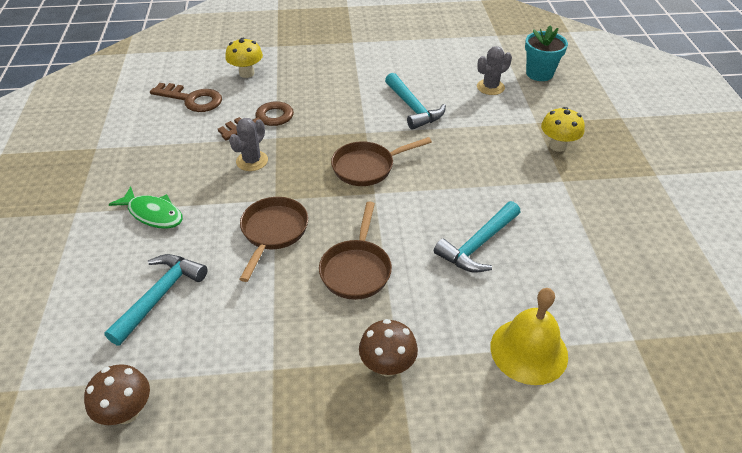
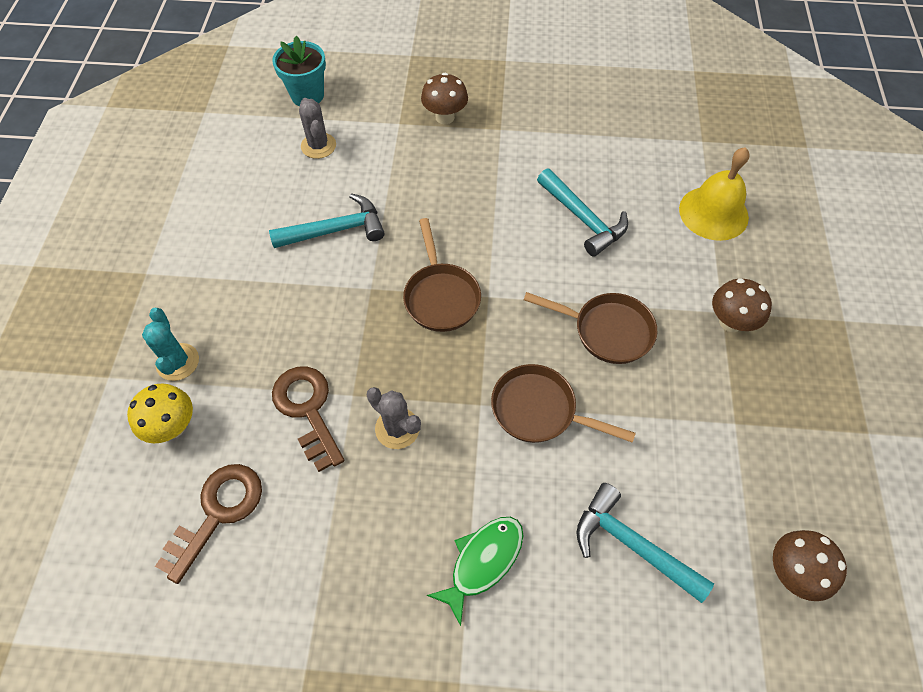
camera: 80 degrees left, 15 degrees up
(290, 66) = (177, 362): none -> turquoise cactus
(557, 146) = (445, 117): yellow mushroom -> brown mushroom

